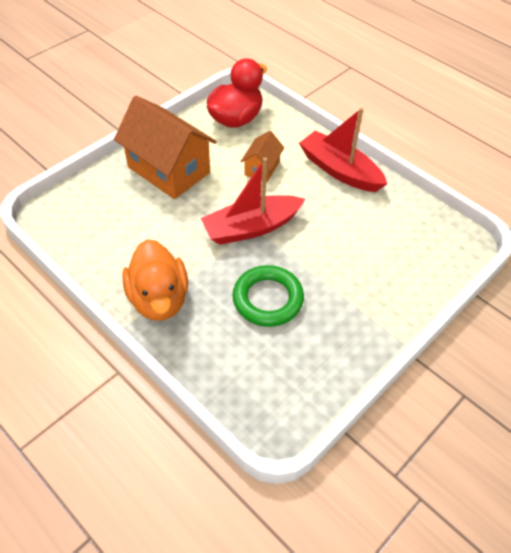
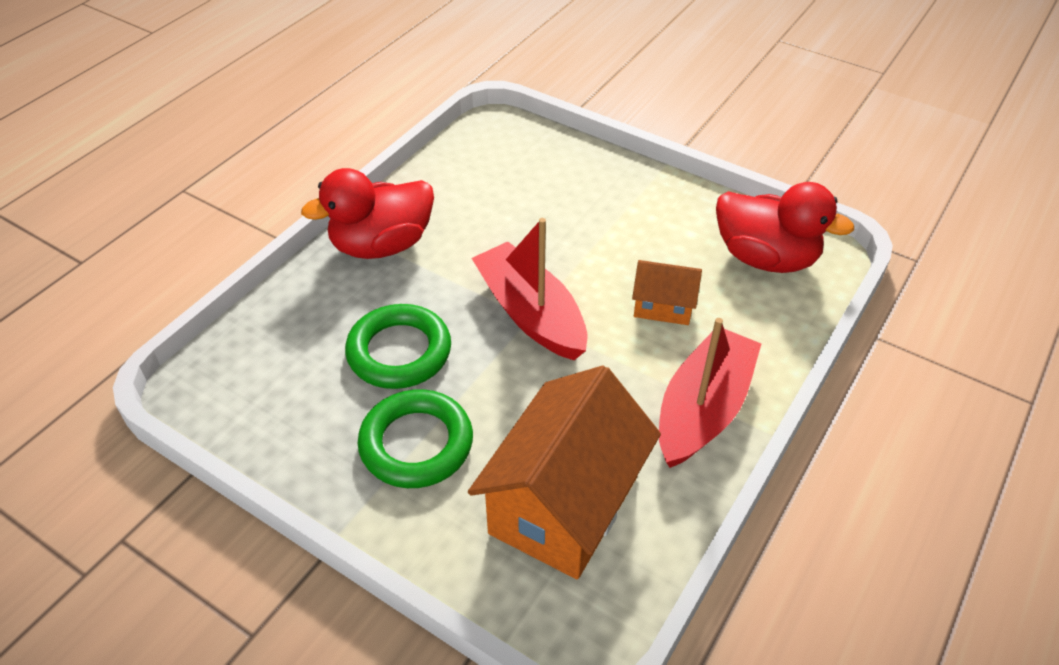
camera: 80 degrees right, 5 degrees down
(159, 299) = (382, 245): orange duck -> red duck
(169, 170) = (616, 208): orange house -> orange house (564, 504)
(344, 298) = (416, 444): none -> green ring

